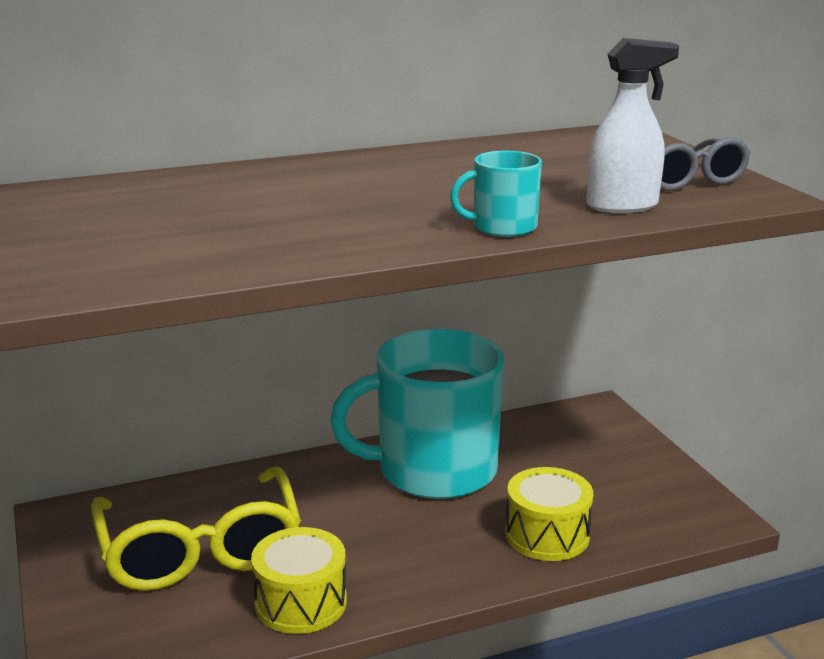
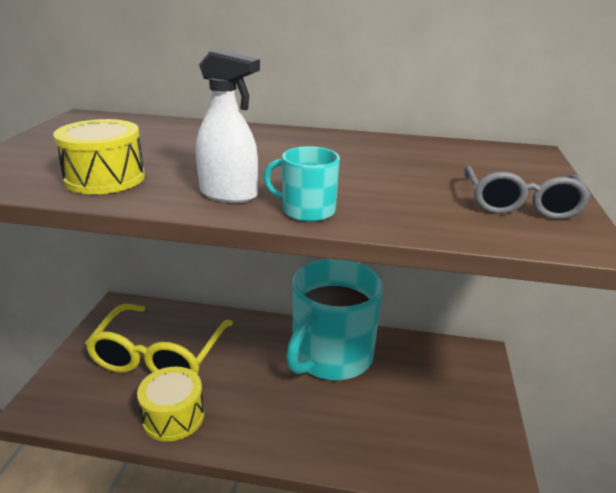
camera: 30 degrees right, 5 degrees up
(433, 470) = (331, 356): turquoise mug -> turquoise mug turned 75 degrees counterclockwise
(547, 535) = (360, 438): yellow drum -> yellow drum (105, 178)
(622, 206) = (431, 217): white spray bottle -> white spray bottle (229, 194)

